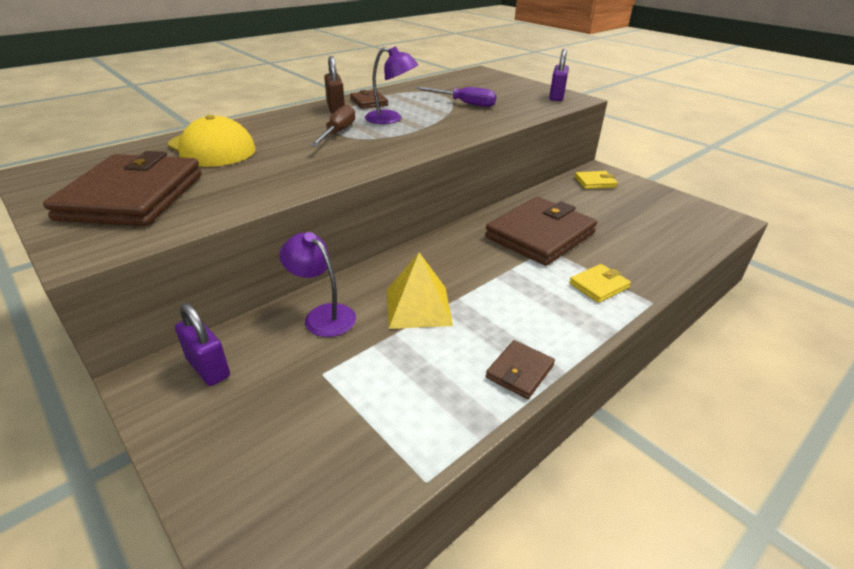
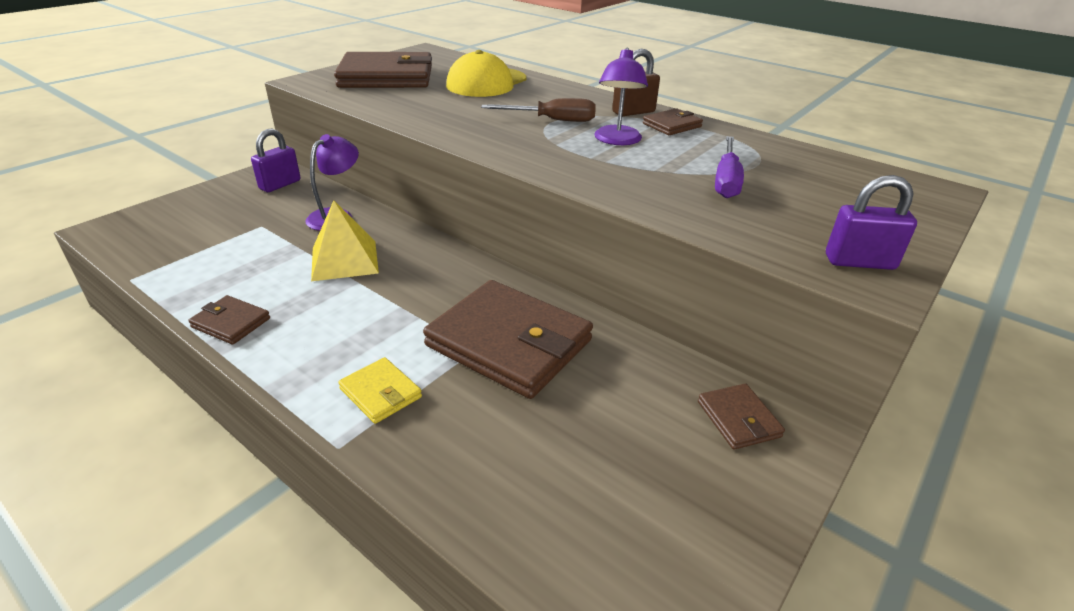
camera: 80 degrees right, 0 degrees up
(595, 182) = (738, 419): yellow wallet -> brown wallet

